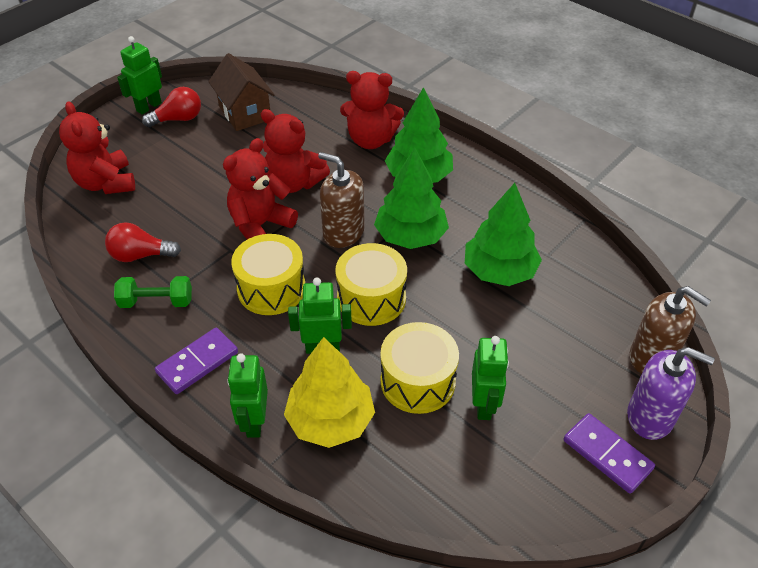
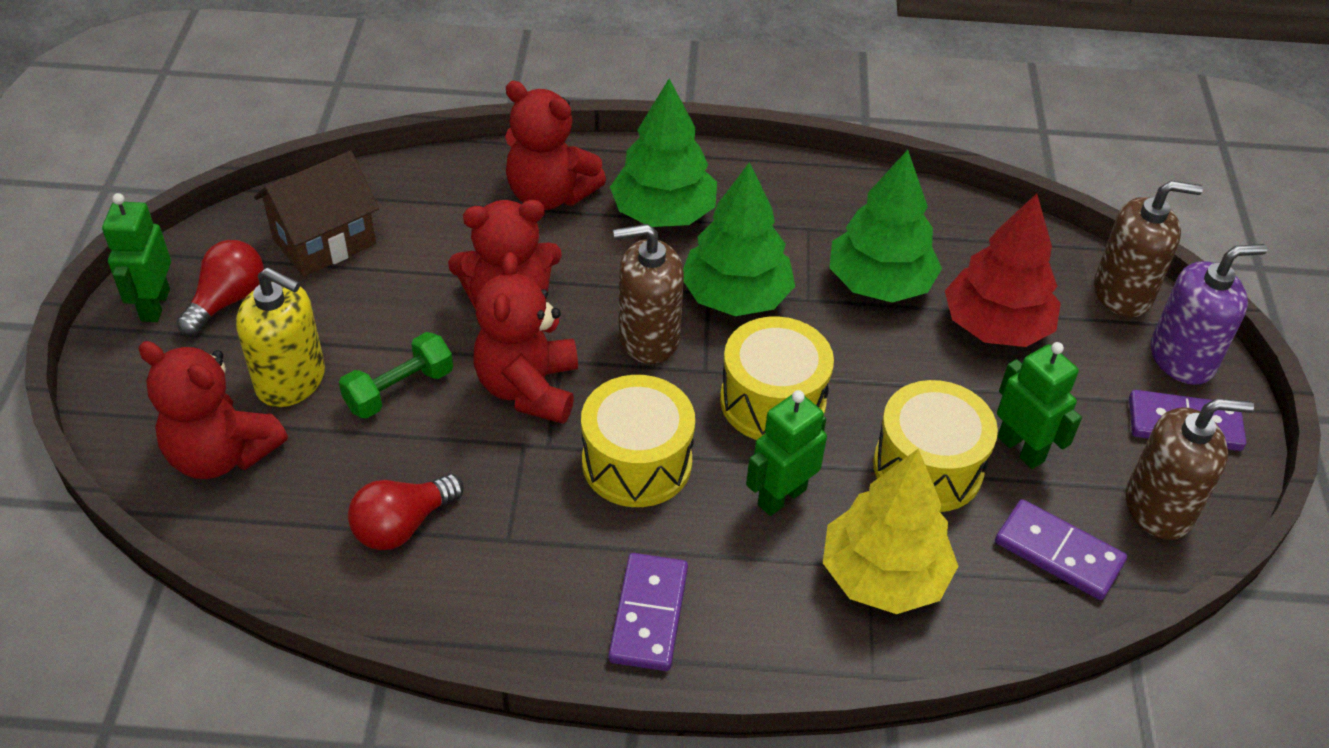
camera: 40 degrees left, 0 degrees up
(156, 302) = (501, 573): green dumbbell -> green dumbbell (399, 390)
(165, 166) = (291, 380): none -> yellow soap dispenser
(245, 113) = (324, 242): brown house -> brown house turned 60 degrees counterclockwise
(254, 422) = (800, 637): green robot -> none
(371, 140) = (550, 195): red teddy bear -> red teddy bear turned 60 degrees clockwise
(442, 473) = (1058, 552): none -> purple domino
(534, 490) = (1158, 508): none -> brown soap dispenser
(544, 331) = (995, 326): none -> red tree

